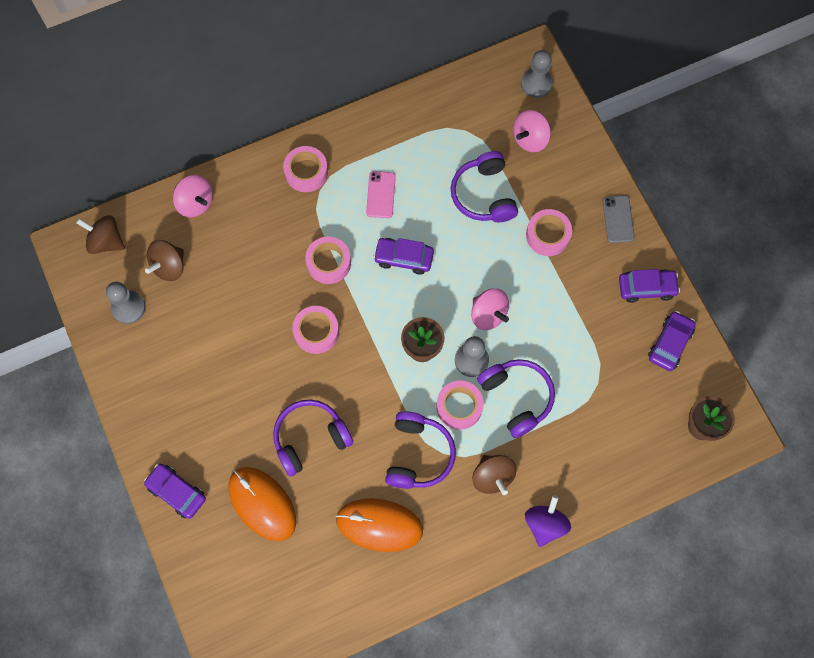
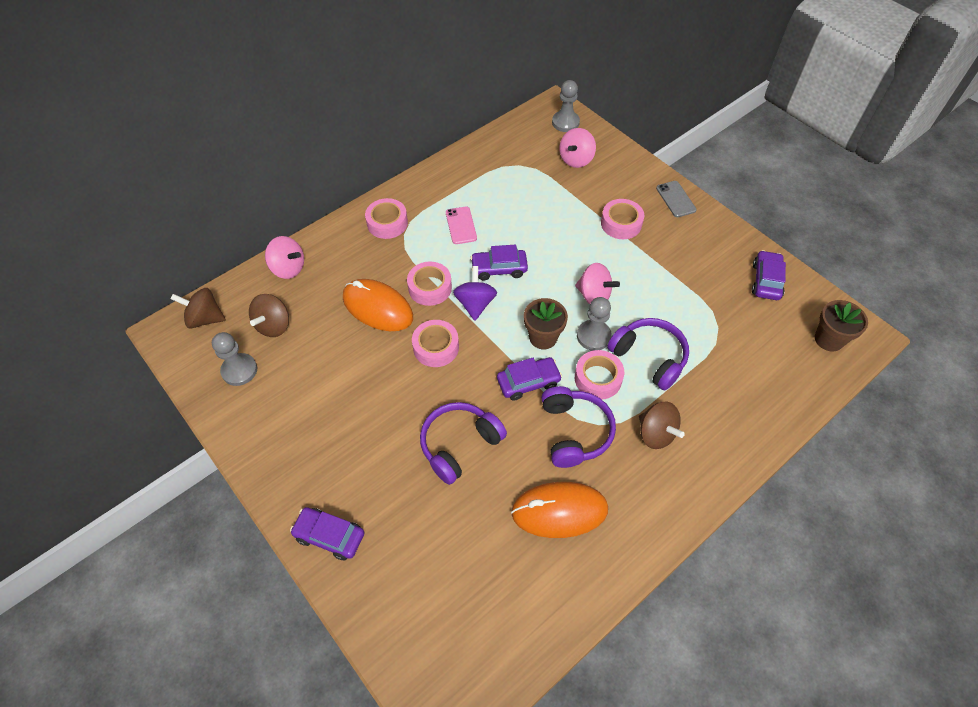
camera: 15 degrees left, 15 degrees down
(262, 504) = (427, 523): orange mouse -> orange mouse (377, 307)
(484, 195) = (553, 206): purple headphones -> none
(545, 524) = (726, 464): purple spinning top -> purple spinning top (475, 304)
(646, 288) = (724, 243): purple car -> purple car (528, 382)

